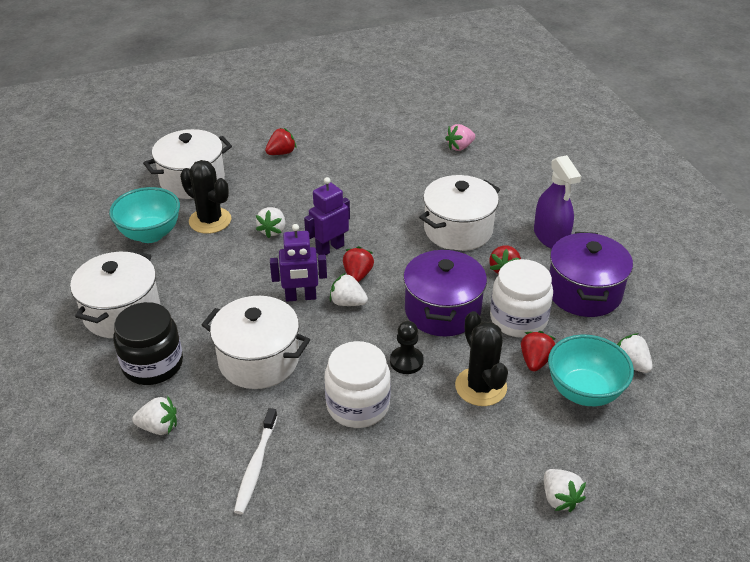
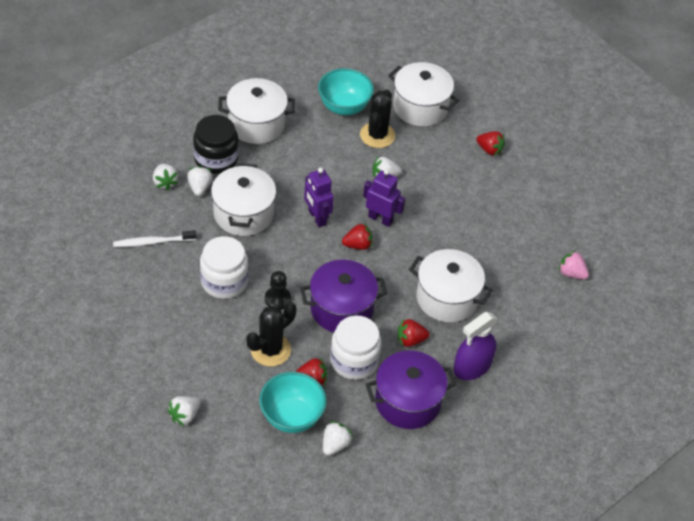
camera: 65 degrees right, 10 degrees up
(348, 302) = (324, 247): white strawberry -> white strawberry (200, 187)

